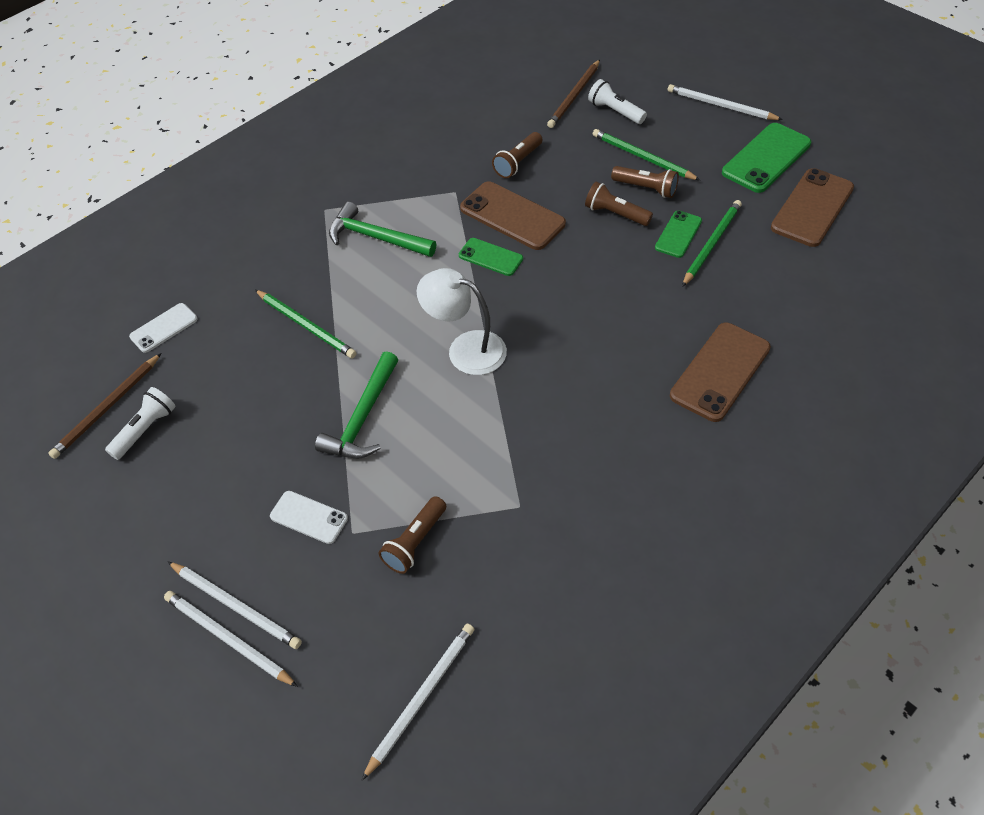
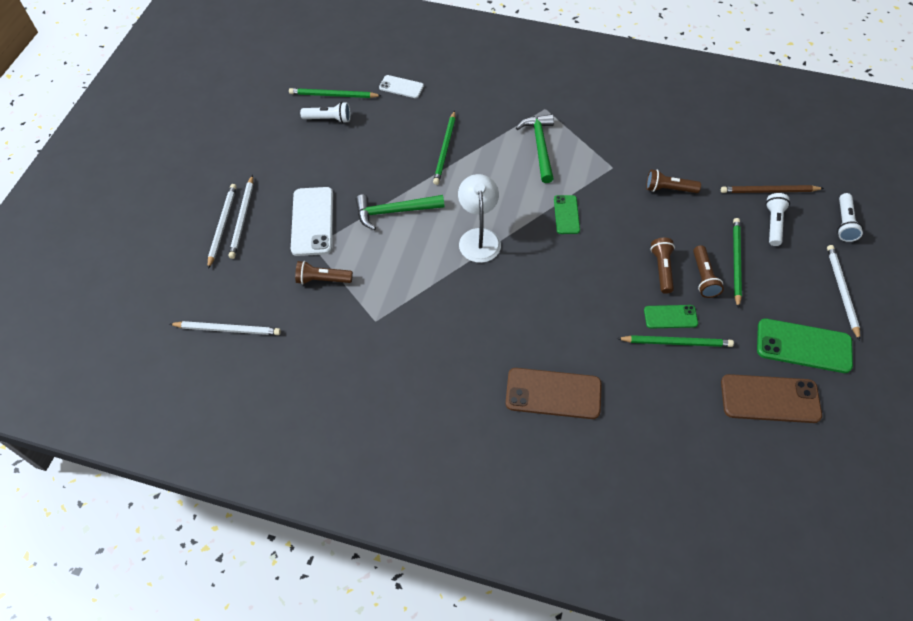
camera: 60 degrees right, 5 degrees up
(107, 408) = (333, 95): brown pencil -> green pencil
(309, 517) = (312, 221): white phone -> white phone, size x1.73
(512, 216) = (613, 209): brown phone -> none
(647, 68) = (844, 223): none -> white flashlight

